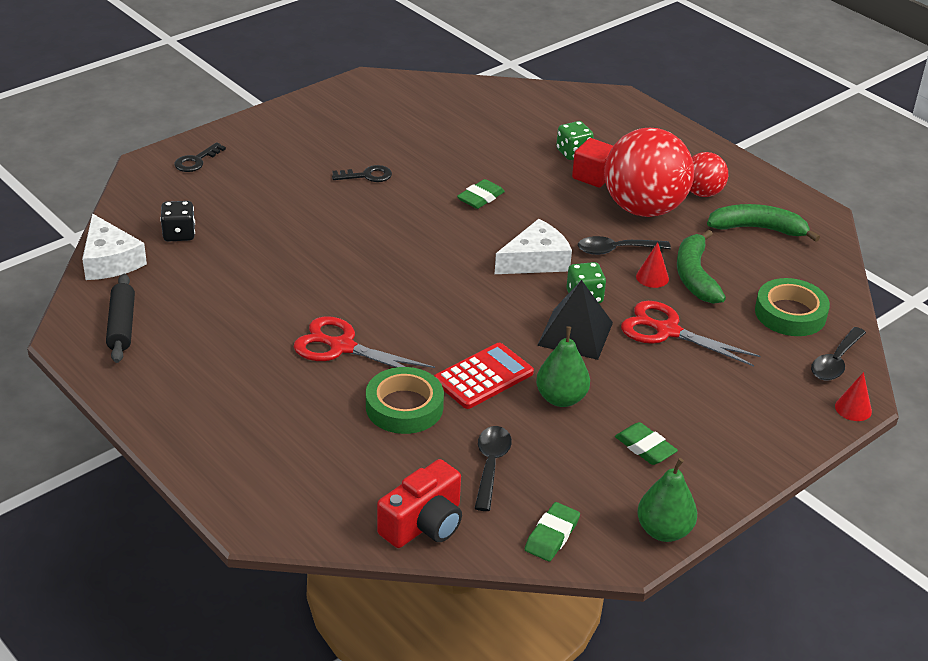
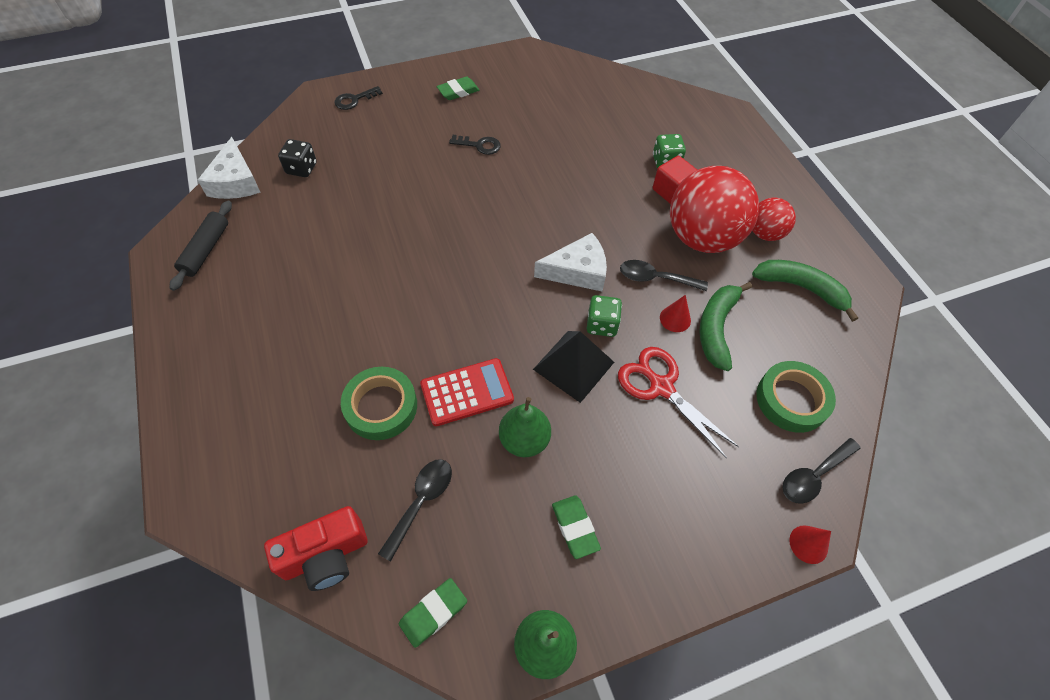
camera: 20 degrees right, 20 degrees up
(342, 347) = (364, 322): red scissors -> none
(480, 198) = (562, 190): green eraser -> green eraser (458, 91)

